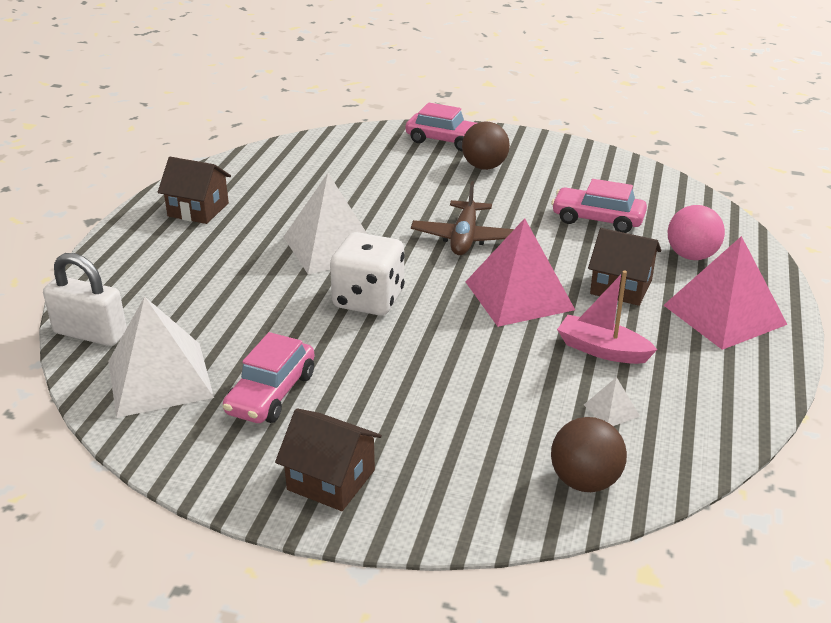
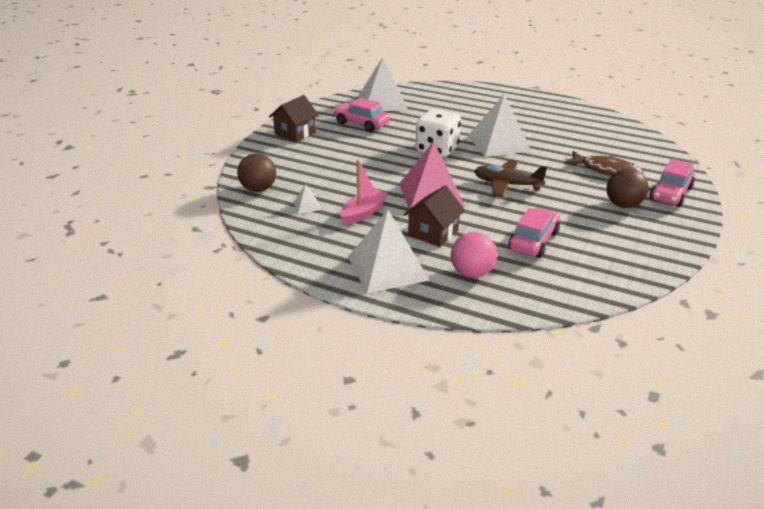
camera: 100 degrees right, 0 degrees up
(90, 333) = (423, 89): white padlock -> none
(198, 210) = (546, 109): brown house -> none
(398, 172) = (606, 170): none -> brown fish
(724, 314) = (387, 268): pink pyramid -> white pyramid

